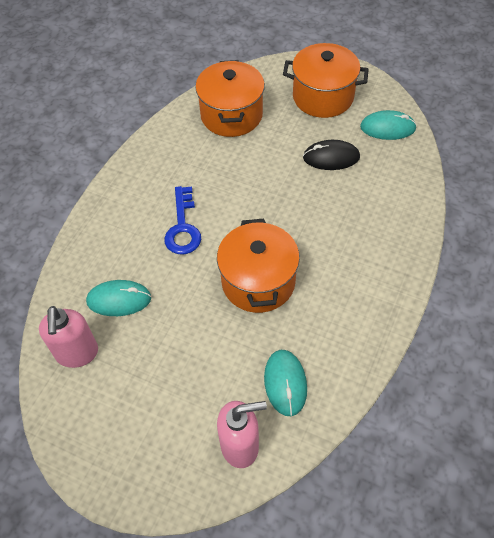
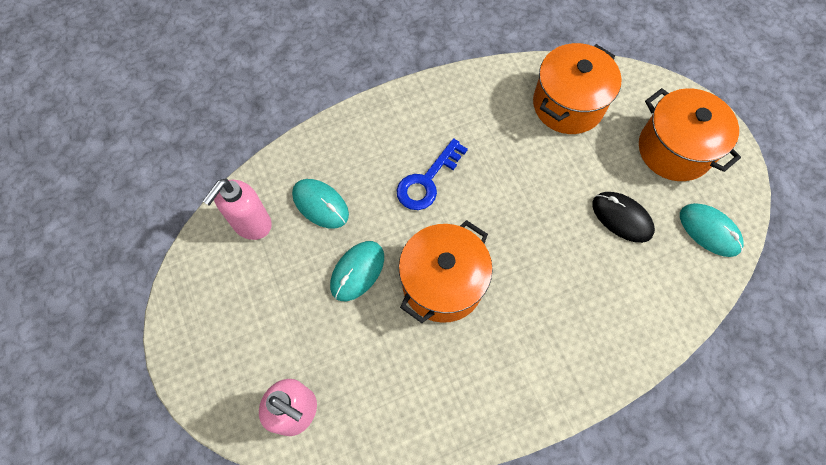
camera: 40 degrees right, 10 degrees up
(285, 383) = (380, 393): turquoise mouse -> turquoise mouse (357, 271)

